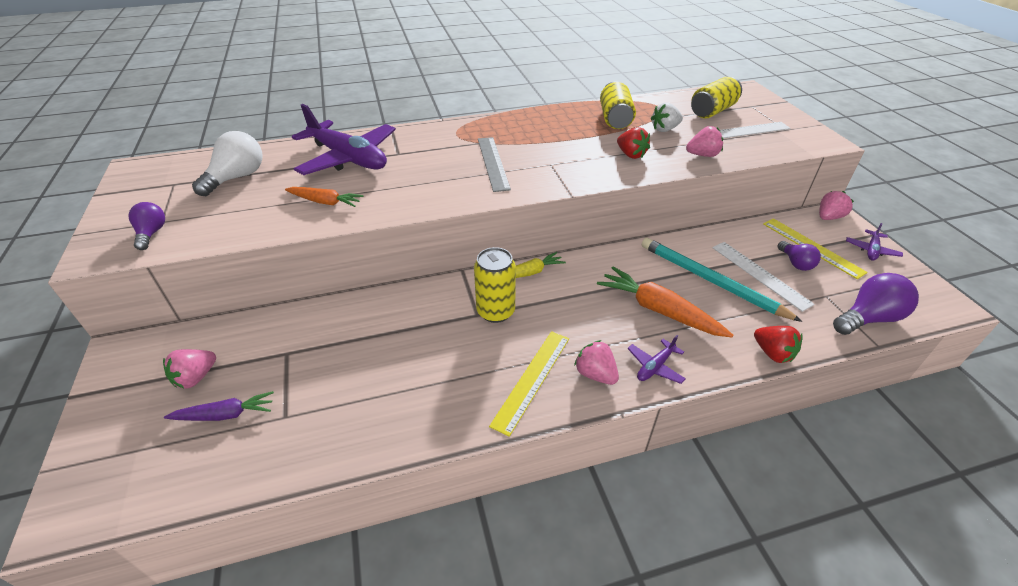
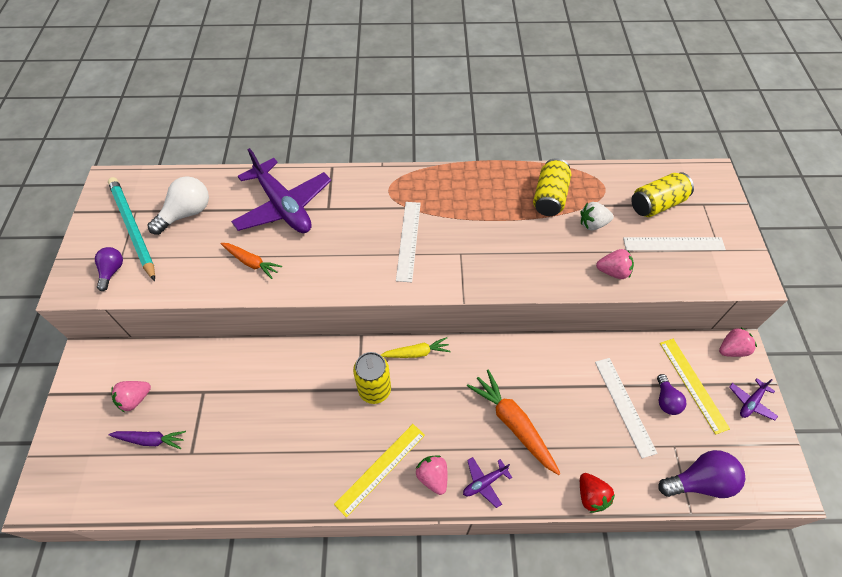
camera: 15 degrees right, 15 degrees up
(493, 163) = (408, 240): grey ruler -> white ruler
(631, 155) = (542, 256): red strawberry -> none
(710, 281) = (574, 402): turquoise pencil -> turquoise pencil (133, 228)

